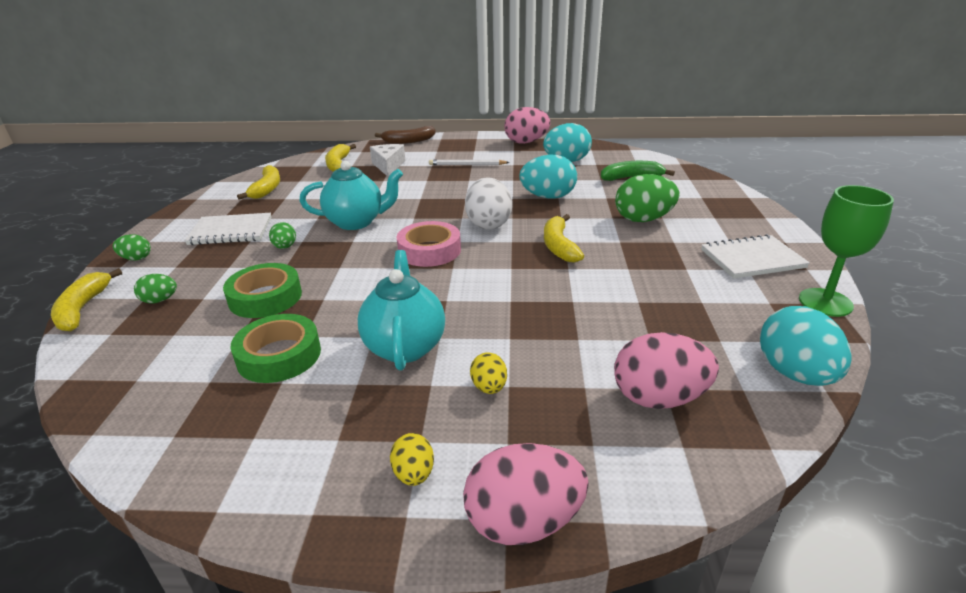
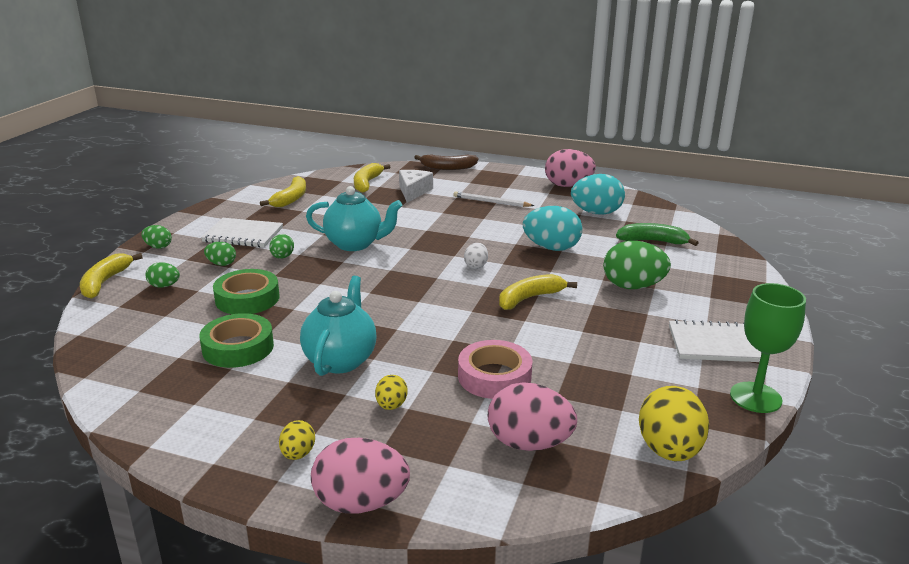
camera: 15 degrees right, 5 degrees down
(219, 265) = (221, 264): none -> green egg
(429, 250) = (406, 282): pink tape -> pink tape (494, 377)
(488, 224) = (476, 266): white egg -> white egg, size x0.52
(559, 246) = (530, 298): yellow banana -> yellow banana turned 45 degrees clockwise
(794, 374) = (669, 450): turquoise egg -> yellow egg

